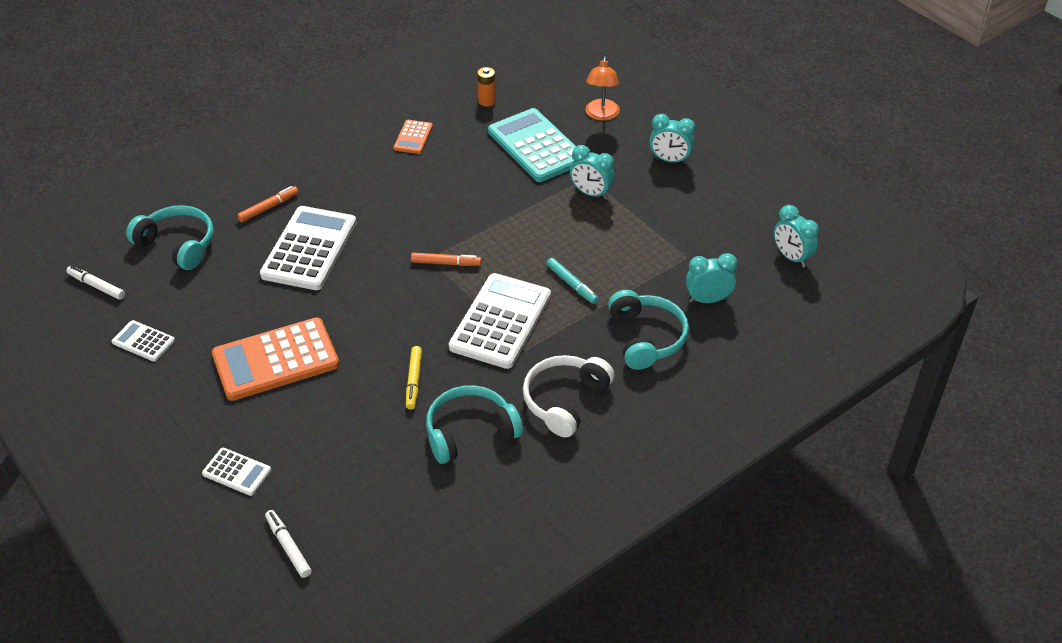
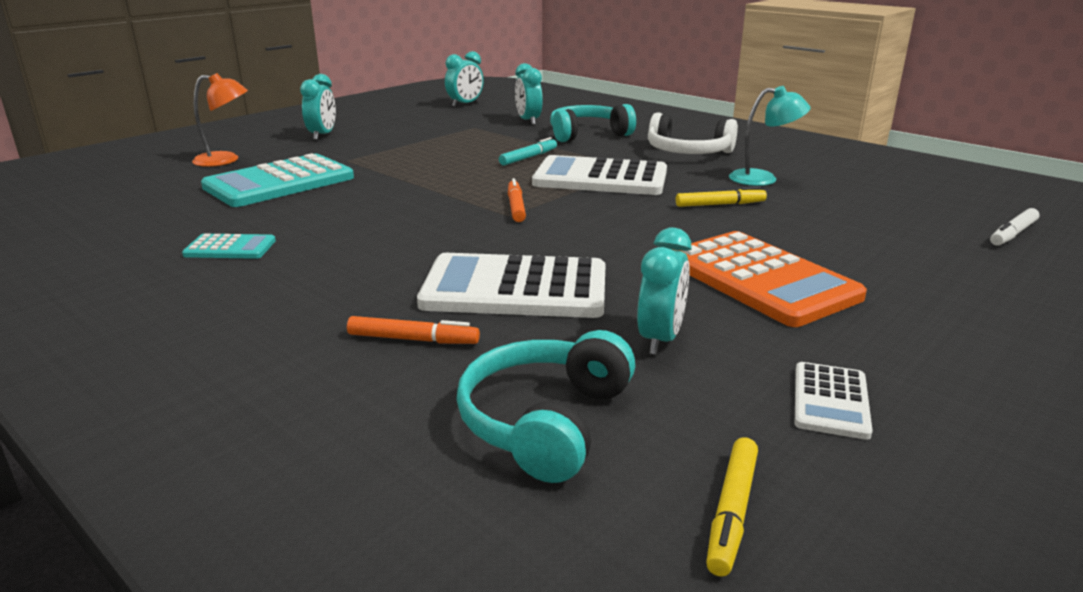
camera: 100 degrees left, 20 degrees down
(97, 286) = (732, 511): white marker -> yellow marker
(237, 472) = (966, 274): white calculator -> none
(268, 208) = (412, 339): orange marker -> orange marker turned 150 degrees clockwise
(413, 137) = (230, 248): orange calculator -> turquoise calculator
(470, 432) = (763, 179): turquoise headphones -> turquoise lamp
(487, 101) = (156, 212): orange battery -> none
(591, 193) = (377, 158): turquoise clock -> turquoise clock (660, 339)

